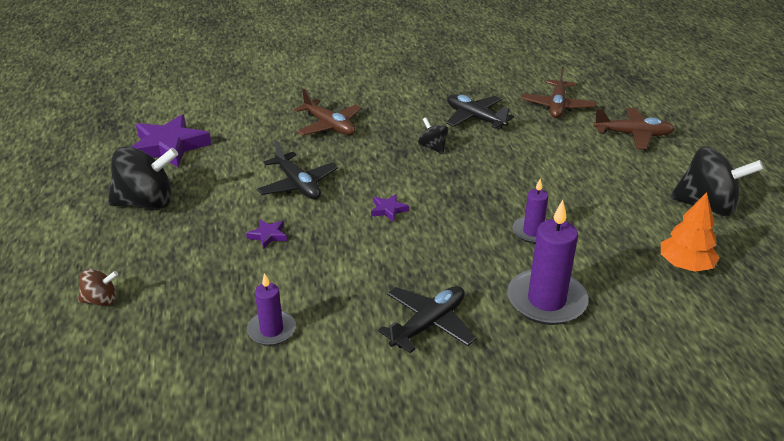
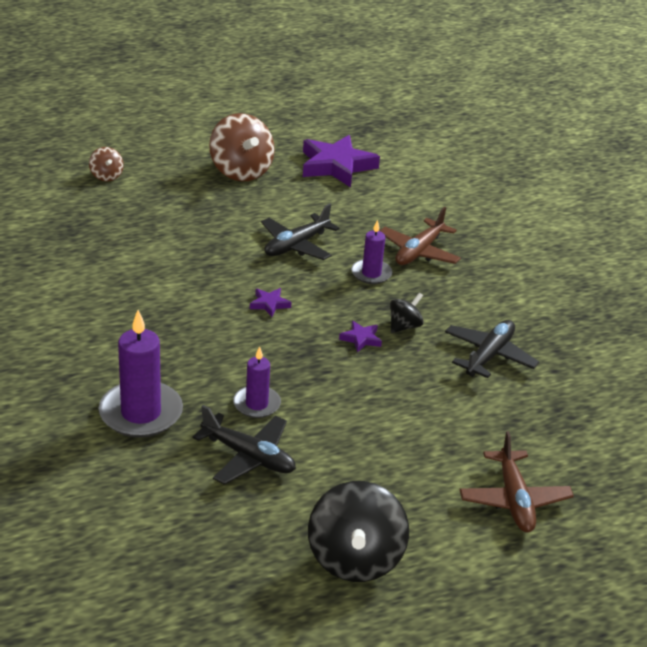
camera: 75 degrees right, 0 degrees up
(147, 203) = (241, 171): black spinning top -> brown spinning top
(268, 235) = (208, 239): purple star -> purple star (361, 339)
(271, 330) = (80, 258): purple candle -> purple candle (371, 274)
(428, 324) = (96, 340): black plane -> black plane (248, 456)
(557, 106) = (559, 428): brown plane -> none
(685, 265) = (221, 524): orange tree -> none

